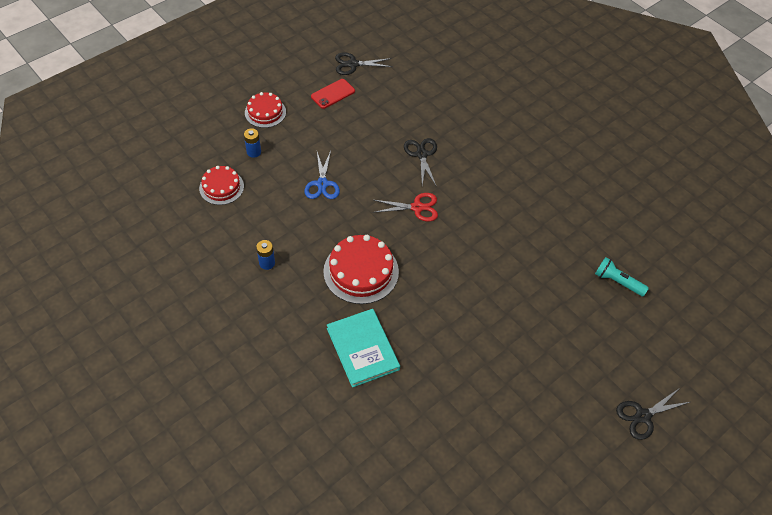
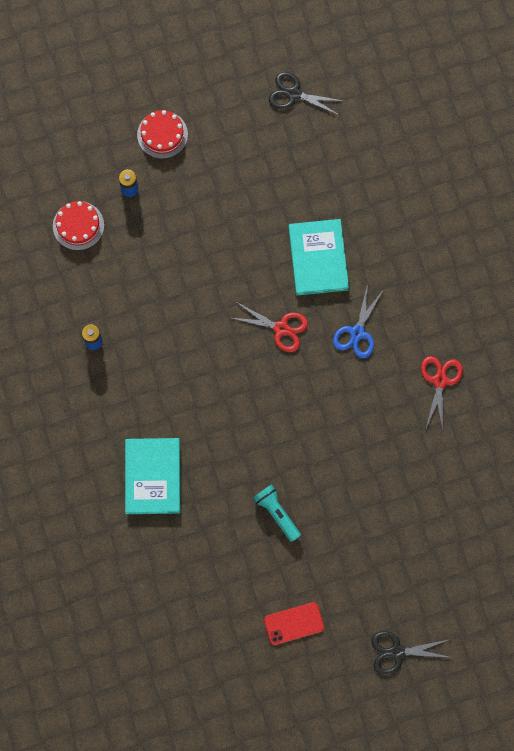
camera: 25 degrees right, 20 degrees up
(322, 184) = (189, 260): blue scissors -> blue scissors (357, 333)
(333, 94) = (251, 133): red phone -> red phone (294, 623)
(361, 271) = (187, 387): red cake -> none
(421, 154) = (318, 258): black scissors -> turquoise book
(557, 205) = (440, 381): none -> red scissors
(617, 281) = (454, 499): turquoise flashlight -> turquoise flashlight (277, 513)

